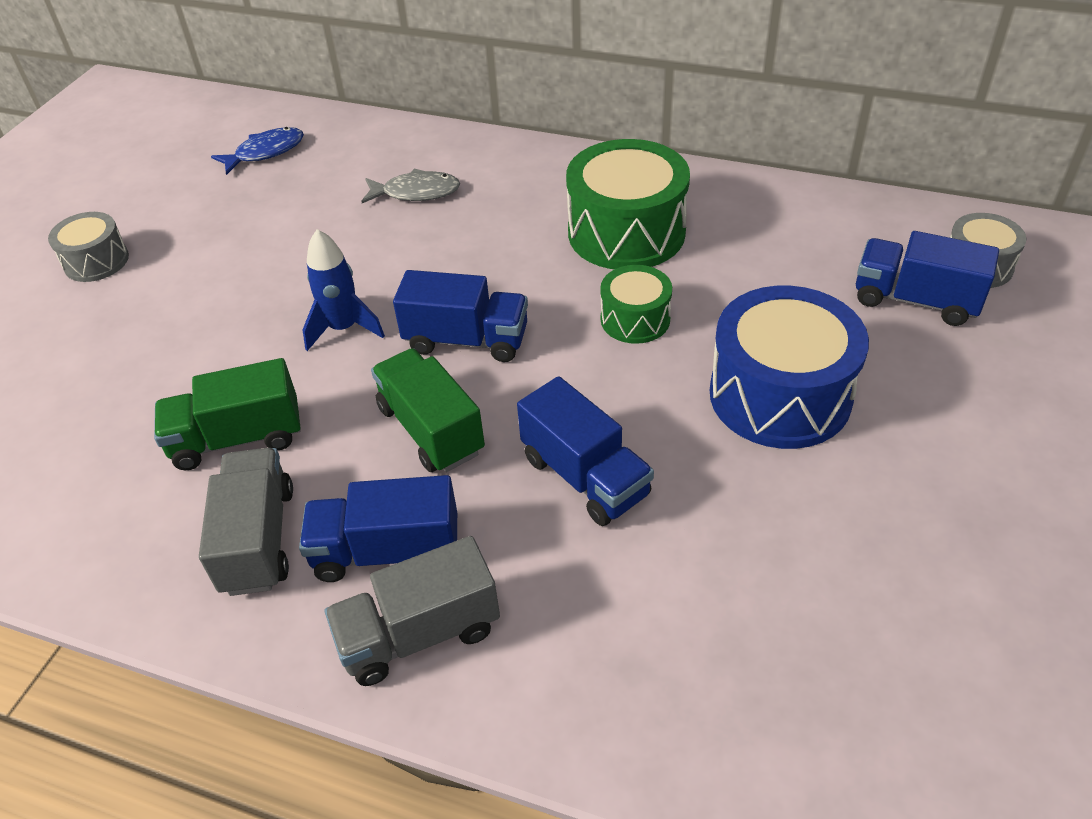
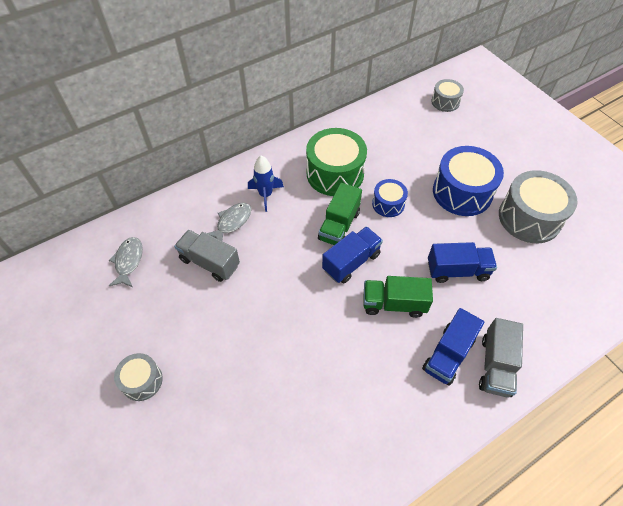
camera: 55 degrees left, 10 degrees up
(238, 438) = (340, 377): green truck -> green truck (339, 225)
(258, 539) = (408, 397): grey truck -> grey truck (209, 262)
(265, 152) = (128, 261): blue fish -> grey fish
(343, 328) = (303, 300): blue rocket -> blue rocket (265, 195)
(635, 319) = (388, 204): green drum -> blue drum
(840, 524) = (529, 218): none -> grey drum
(915, 300) = (447, 128): blue truck -> none

